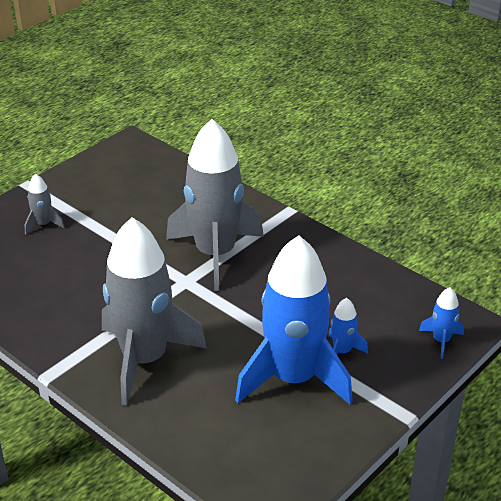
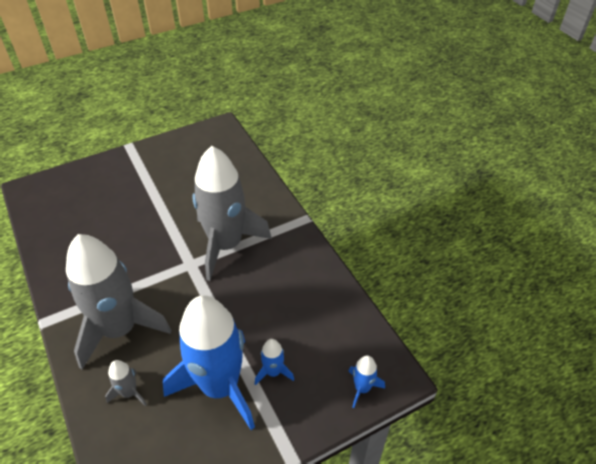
camera: 20 degrees right, 10 degrees up
(43, 224) = (119, 184): grey rocket -> grey rocket (129, 393)

